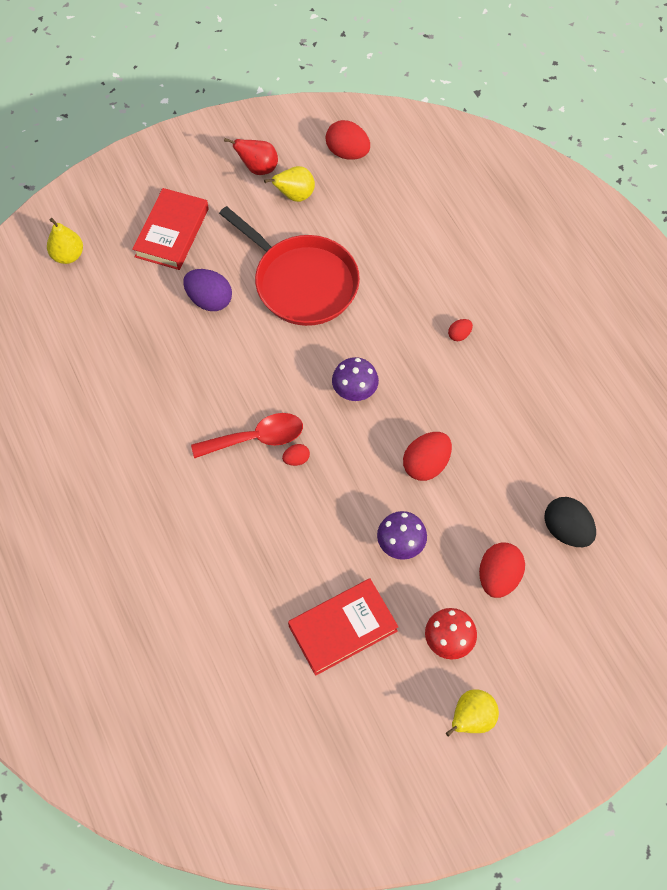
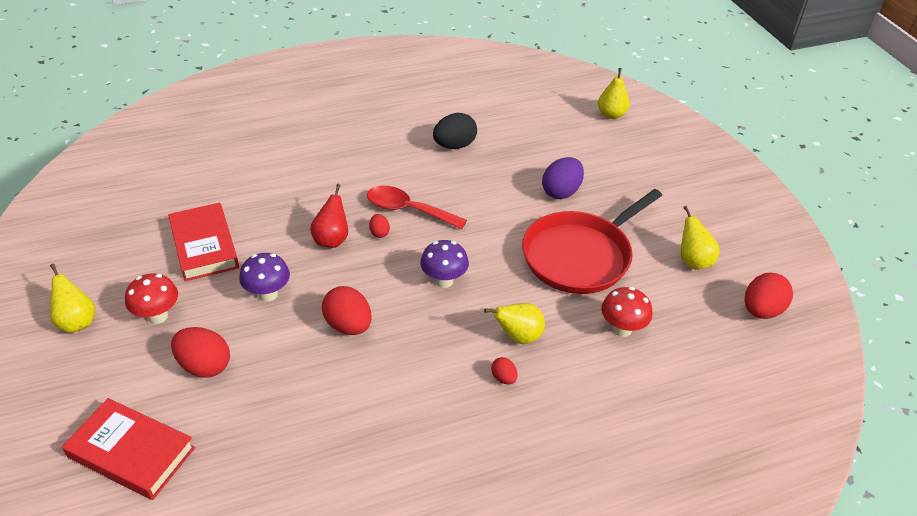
camera: 95 degrees right, 20 degrees down
(172, 232) = (639, 173): red book -> red book (131, 452)
(257, 438) = (407, 210): red spoon -> red spoon turned 120 degrees clockwise
(258, 168) = (727, 237): red pear -> red pear (332, 240)
(388, 251) = (622, 329): none -> red mushroom
(411, 327) = (518, 336): none -> yellow pear
(566, 530) = (232, 437): black egg -> black egg (454, 145)

